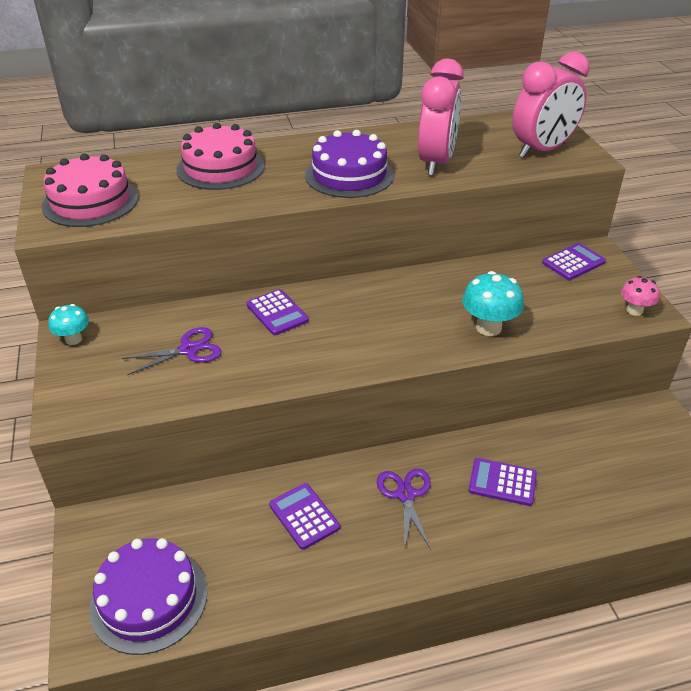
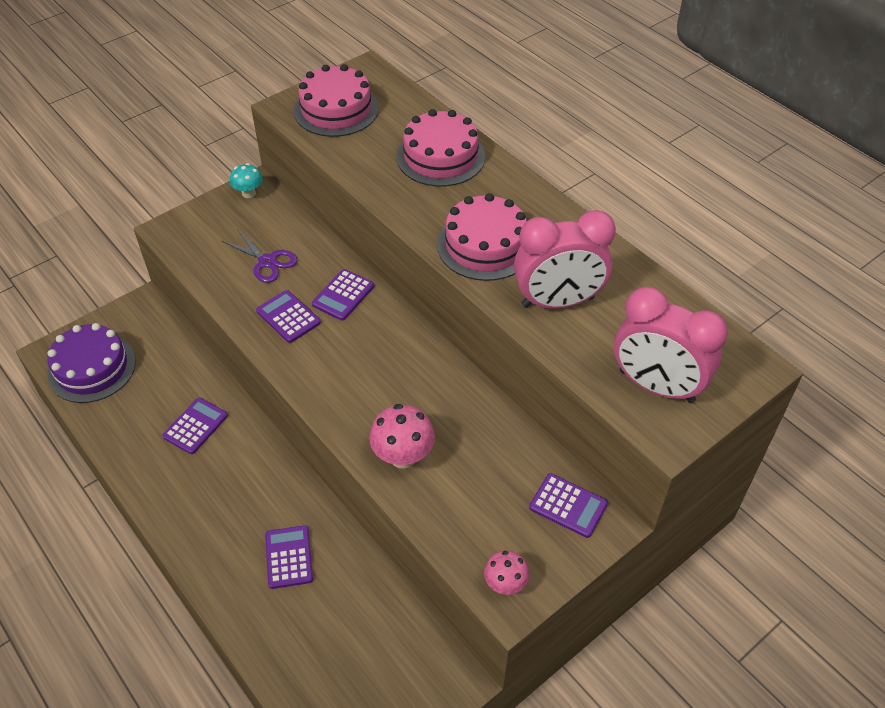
camera: 65 degrees right, 10 degrees up
(277, 354) = (288, 317): none -> purple calculator
(349, 175) = (485, 245): purple cake -> pink cake
(405, 495) = (244, 487): purple scissors -> none
(488, 327) = (403, 456): turquoise mushroom -> pink mushroom

